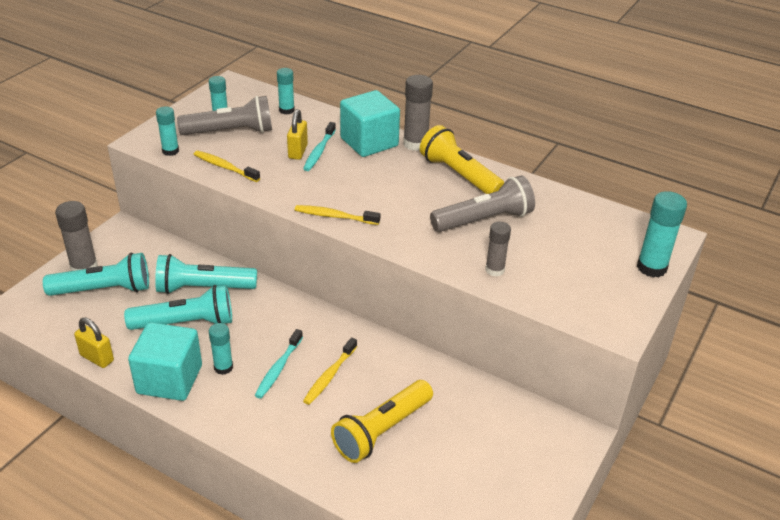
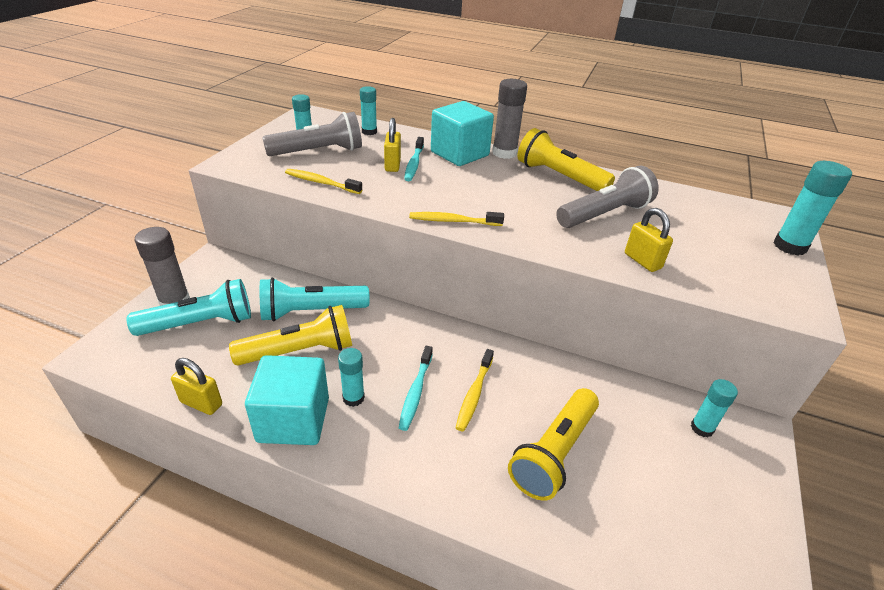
camera: 10 degrees left, 0 degrees up
(170, 151) = (259, 171): turquoise glue stick -> turquoise glue stick (702, 428)
(186, 323) = (300, 351): turquoise flashlight -> yellow flashlight
(494, 270) = (642, 261): grey glue stick -> yellow padlock

